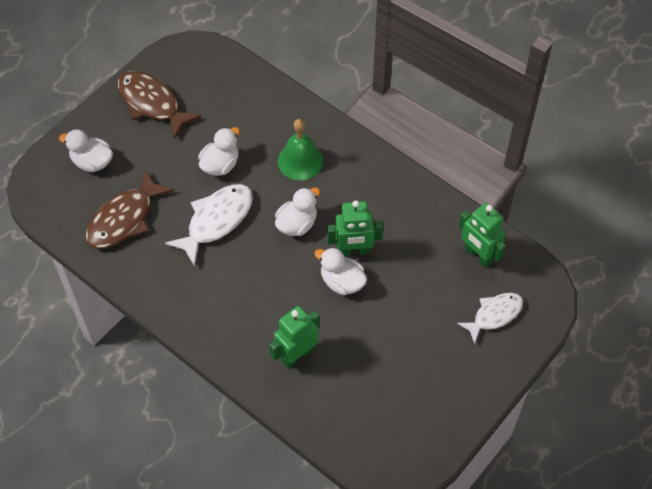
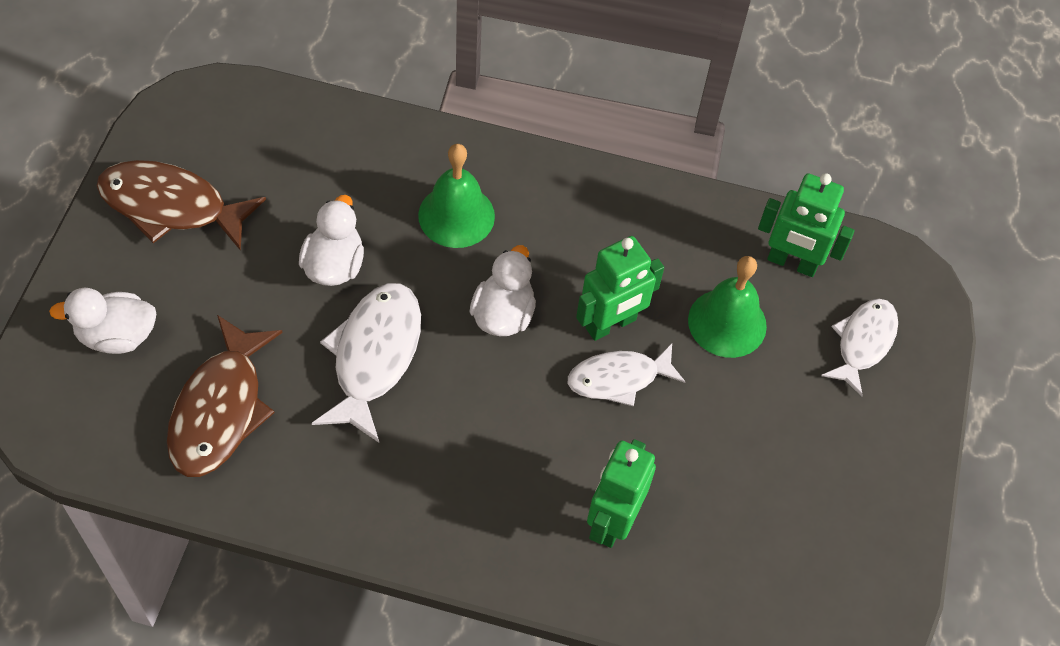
camera: 30 degrees left, 0 degrees up
(342, 282) = (619, 378): white duck -> white fish
(420, 274) = (727, 323): none -> green bell

